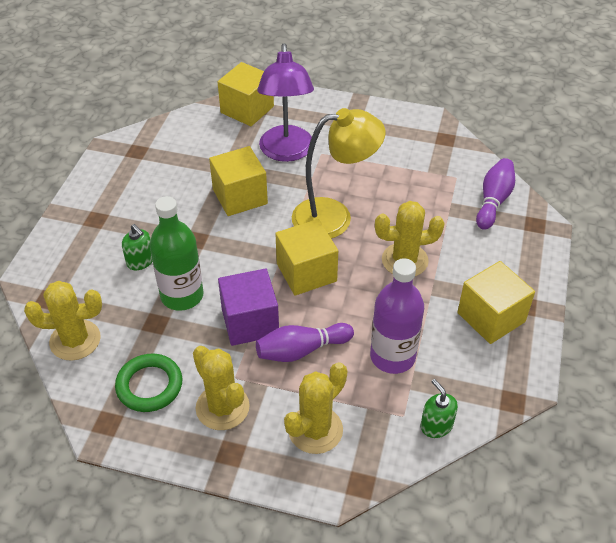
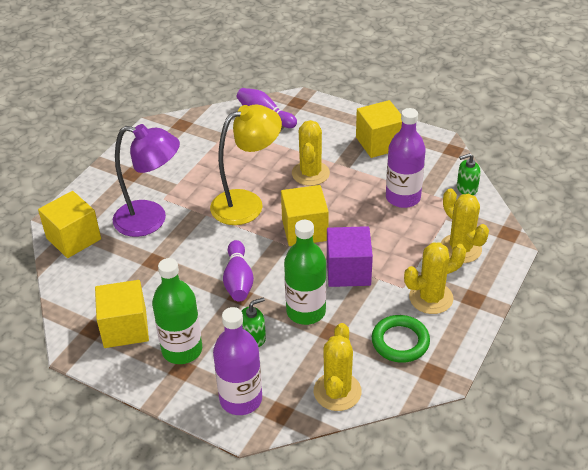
camera: 75 degrees left, 5 degrees down
(62, 267) = (241, 399): none -> purple bottle
(118, 214) = (182, 350): none -> green bottle
(240, 196) = (196, 259): yellow cube -> yellow cube (125, 328)
(301, 350) = (385, 245): purple bowling pin -> purple bowling pin (238, 280)
(334, 217) = (247, 203): yellow lamp -> yellow lamp turned 60 degrees clockwise

